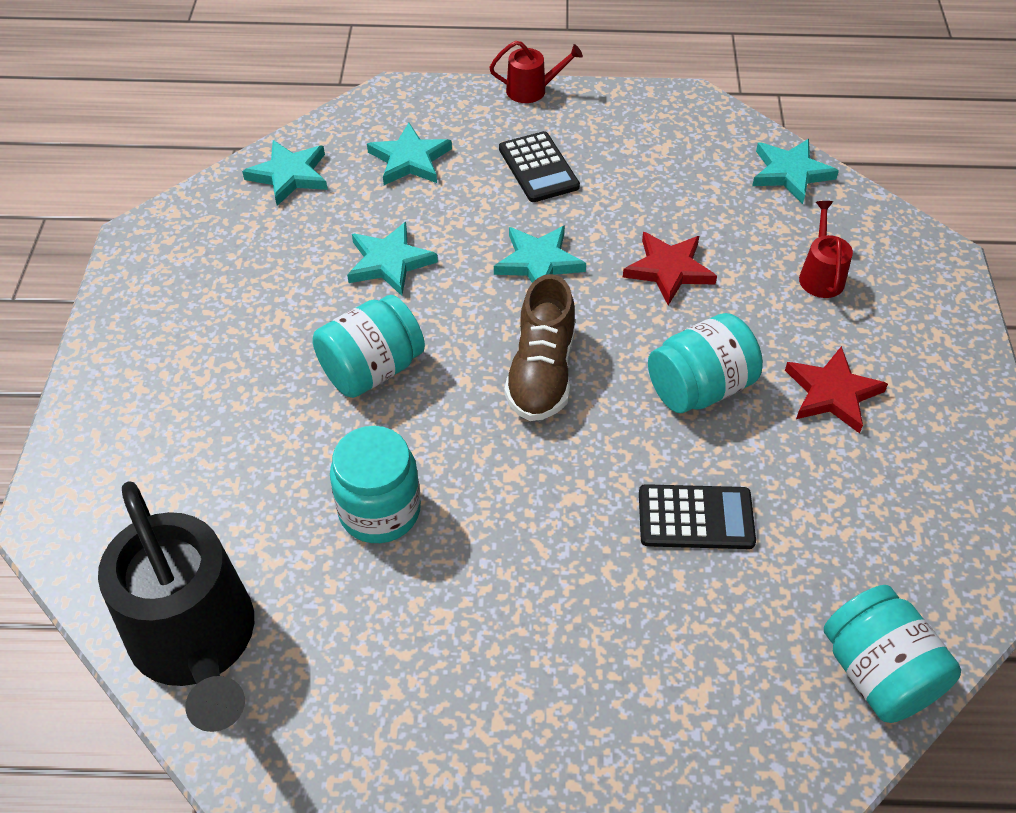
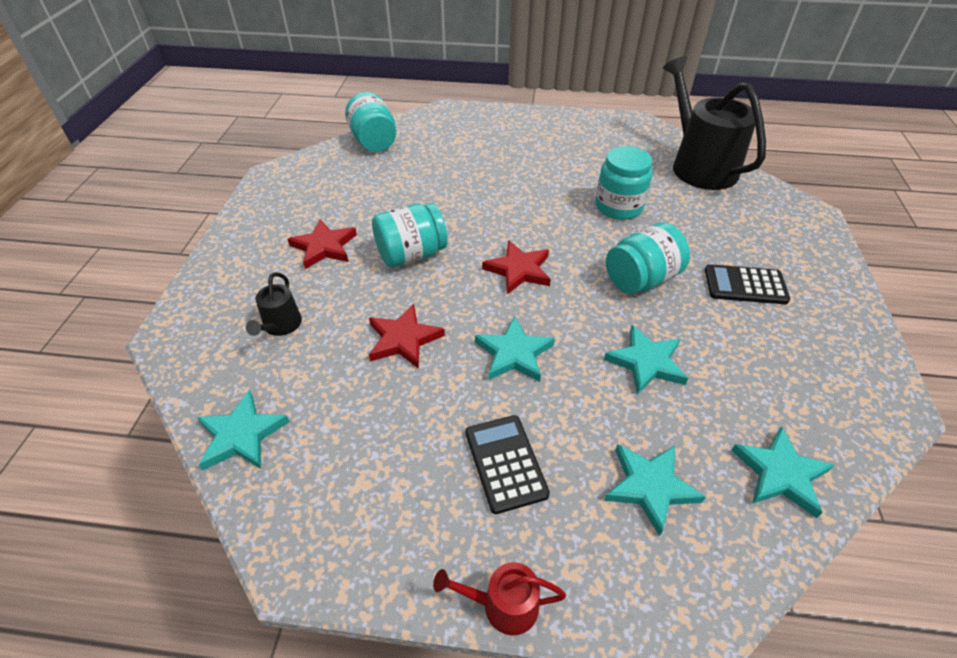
camera: 175 degrees left, 5 degrees down
(541, 373) = (519, 270): brown shoe -> red star
(695, 518) = (438, 194): black calculator -> black calculator (745, 285)
(820, 276) = (280, 326): red watering can -> black watering can

